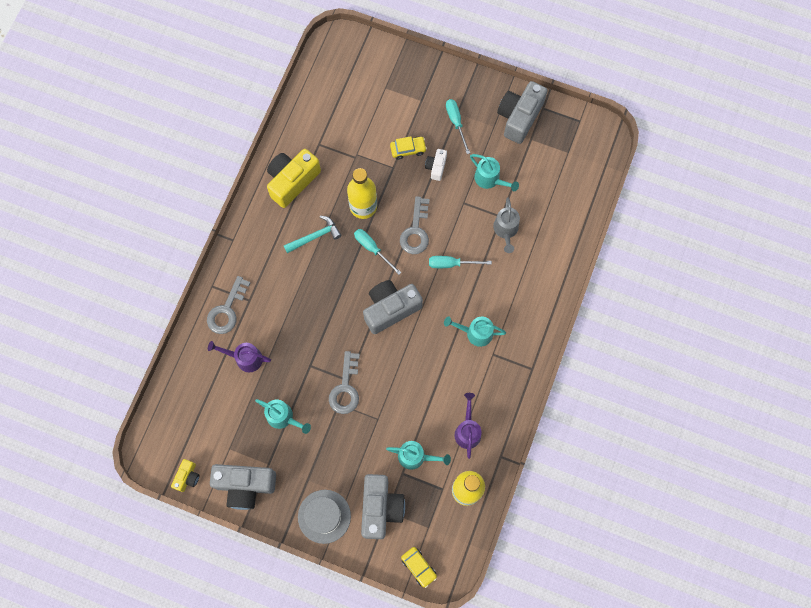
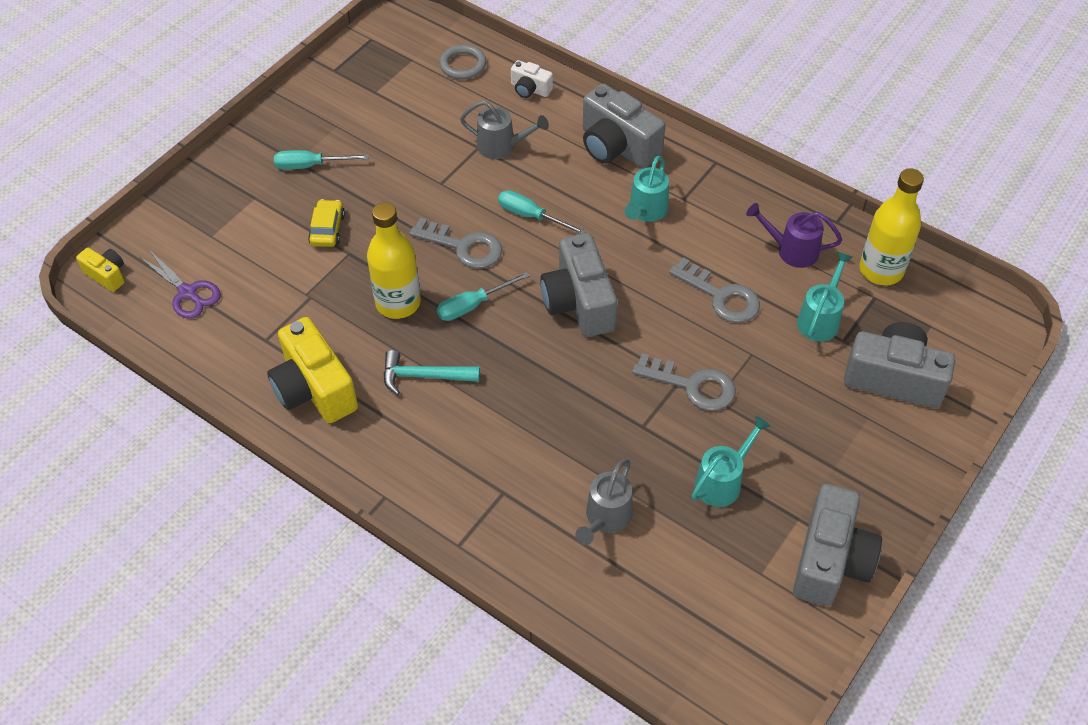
camera: 75 degrees left, 20 degrees down
(187, 477) = (801, 650): yellow camera -> yellow camera (107, 275)
(227, 310) = (511, 530): grey key -> grey key (721, 296)
(244, 358) = (605, 519): purple watering can -> grey watering can
(315, 236) = (424, 376): turquoise hammer -> turquoise hammer turned 75 degrees counterclockwise
(324, 516) = (897, 456): grey hat -> none
(340, 91) = (187, 293): none -> purple scissors
(419, 567) = (990, 349): yellow car -> none
(436, 167) = (371, 202): white camera -> white camera (530, 89)
(451, 264) = (531, 216): turquoise screwdriver -> turquoise screwdriver turned 105 degrees clockwise
(490, 179) = (417, 147): turquoise watering can -> none
(519, 117) = (336, 96): grey camera -> grey camera (617, 146)
(573, 185) = (463, 65): none -> grey ring

